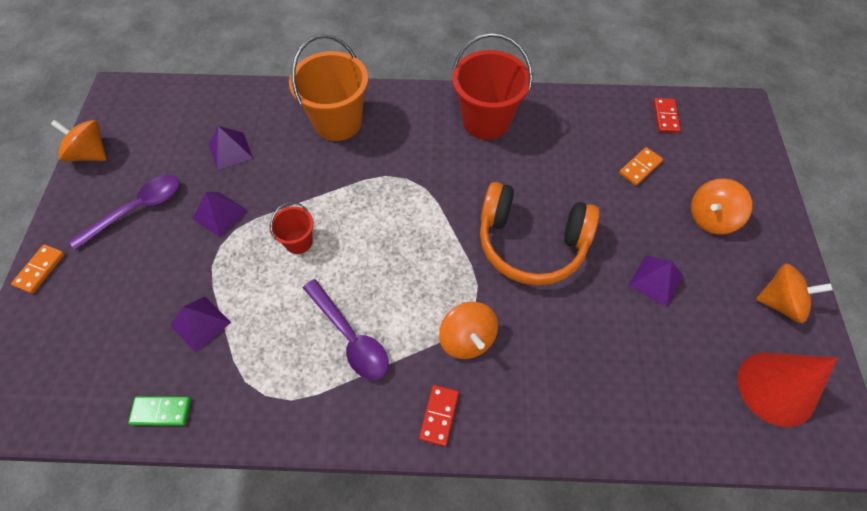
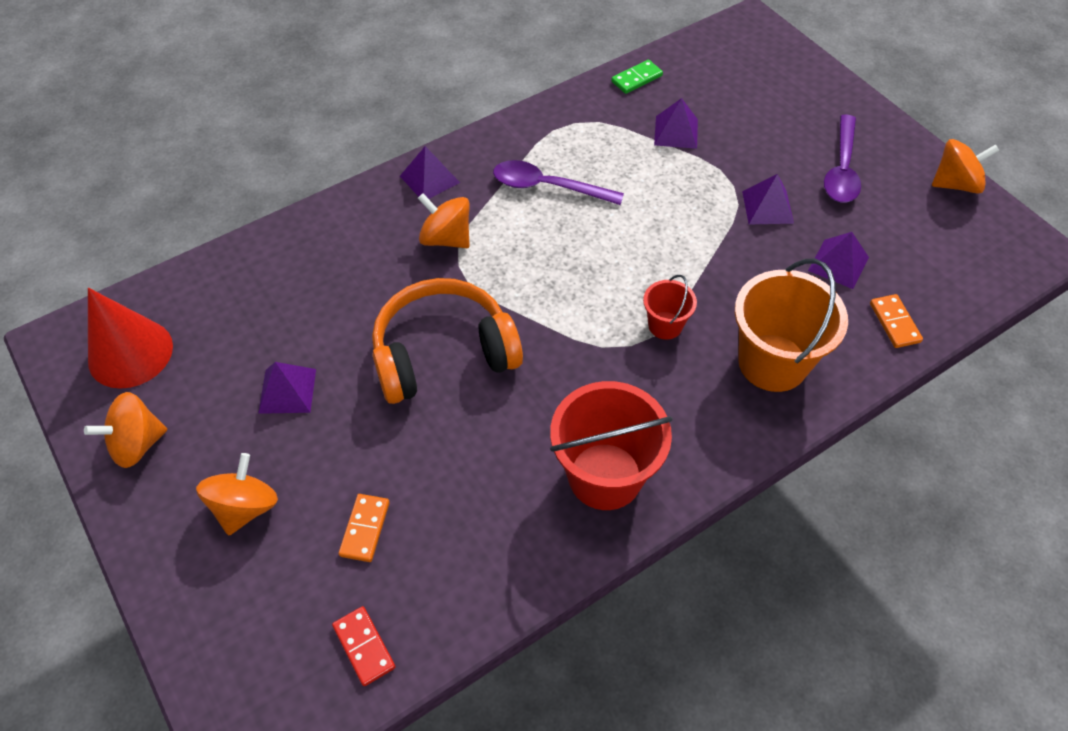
camera: 145 degrees right, 5 degrees down
(40, 270) = (845, 94): orange domino -> orange domino (894, 323)
(298, 242) = (670, 226): red bucket -> red bucket (665, 325)
(439, 415) = (429, 179): red domino -> purple pyramid

